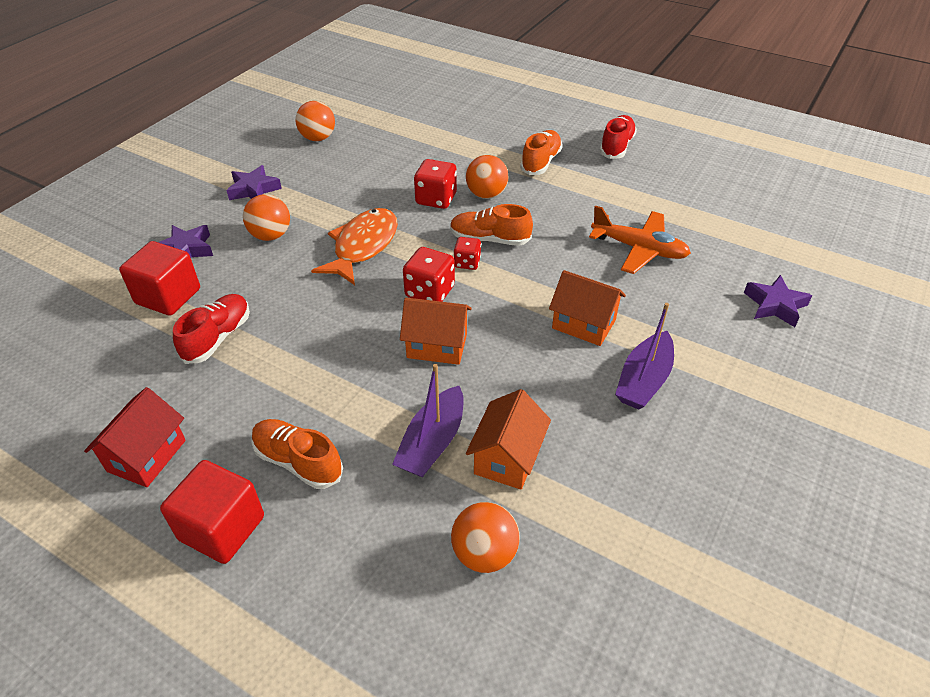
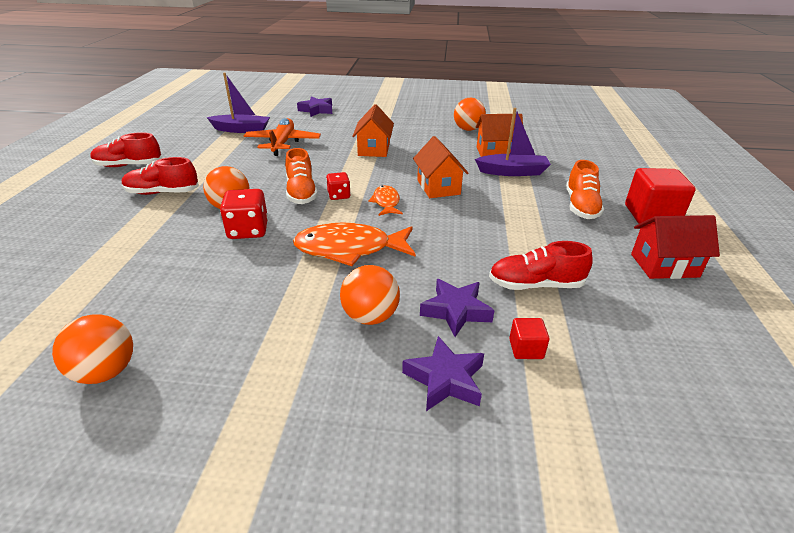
camera: 115 degrees left, 10 degrees down
(168, 296) = (526, 349): red cube -> red cube, size x0.49
(254, 189) = (278, 380): purple star -> purple star (456, 311)
(429, 292) = (386, 202): red dice -> orange fish
(484, 553) = (553, 148): orange ball -> orange ball (468, 129)
(541, 162) = (163, 193): orange shoe -> red shoe
(644, 380) = (405, 131): purple boat -> purple boat (241, 130)

